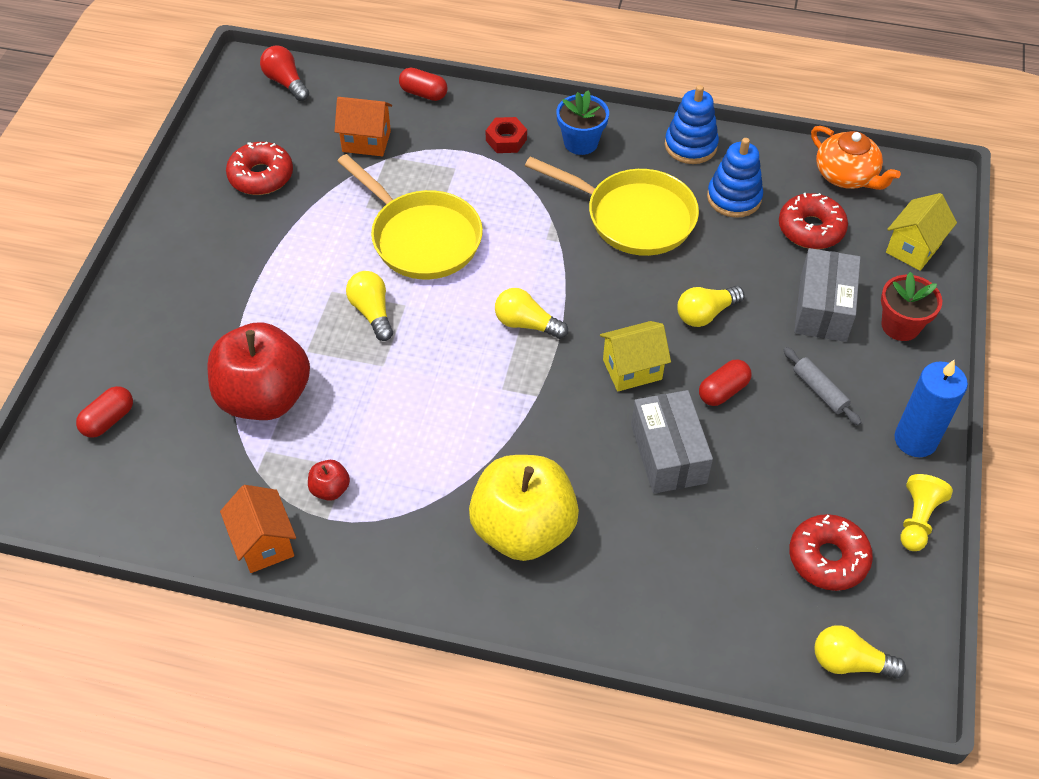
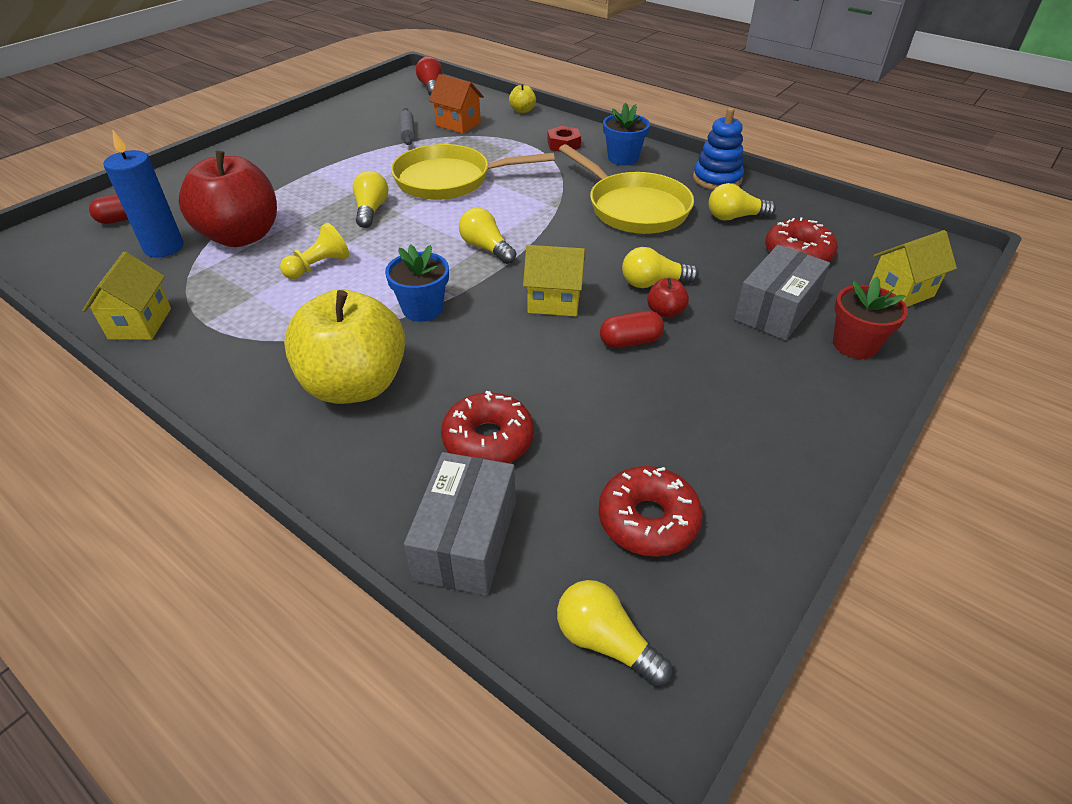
camera: 25 degrees right, 10 degrees down
(261, 176) = (368, 125): red donut -> red donut (488, 440)
(264, 543) = (140, 323): orange house -> yellow house
(330, 489) = (227, 305): red apple -> red apple (665, 312)
(421, 238) = (449, 180): yellow pan -> yellow pan turned 105 degrees clockwise
(423, 93) = (522, 110): red capsule -> yellow apple
(520, 422) = (422, 309): none -> blue flower pot
(668, 454) = (539, 372): grey box -> grey box (466, 540)
(734, 198) = (735, 217): blue stacking toy -> yellow light bulb
(819, 391) = (732, 370): grey rolling pin -> grey rolling pin (407, 132)
(846, 176) = (856, 228): orange teapot -> none
(915, 440) = (820, 444): blue candle -> blue candle (164, 247)
(917, 519) = (782, 520): yellow pawn -> yellow pawn (319, 266)

